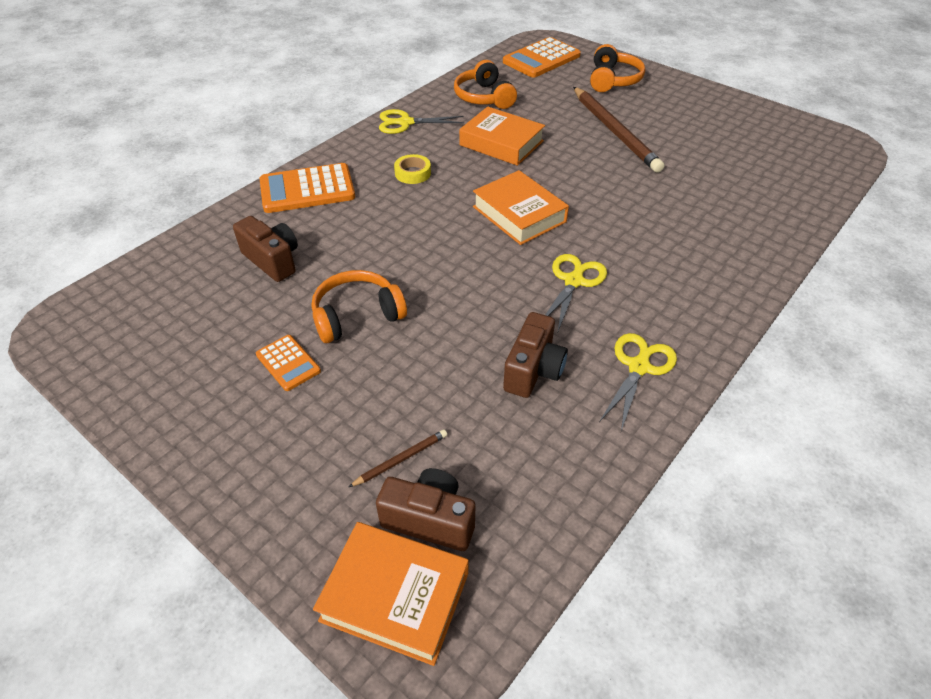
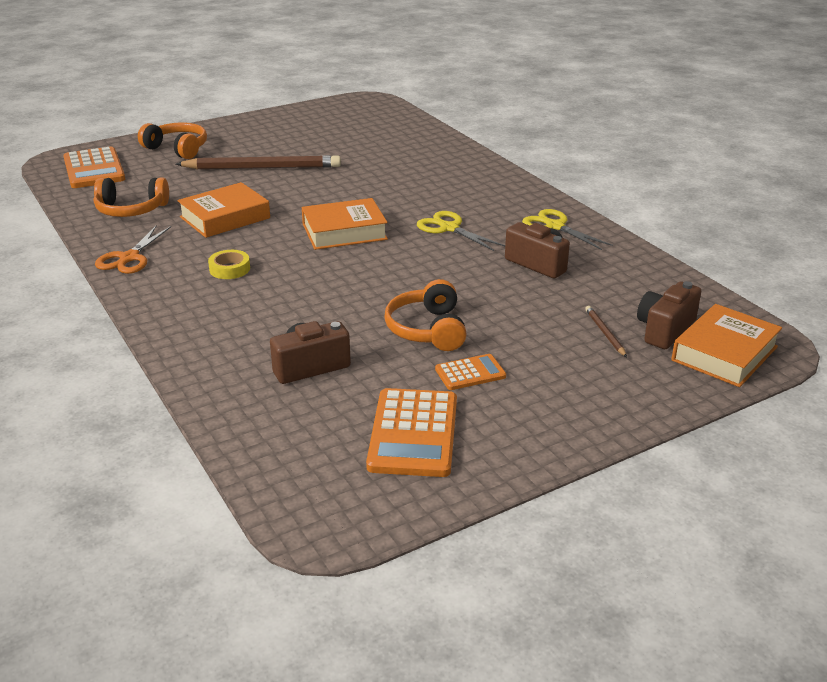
camera: 70 degrees left, 15 degrees down
(307, 189) = (198, 332): orange calculator -> orange calculator (413, 433)
(405, 123) = (129, 258): yellow scissors -> orange scissors

